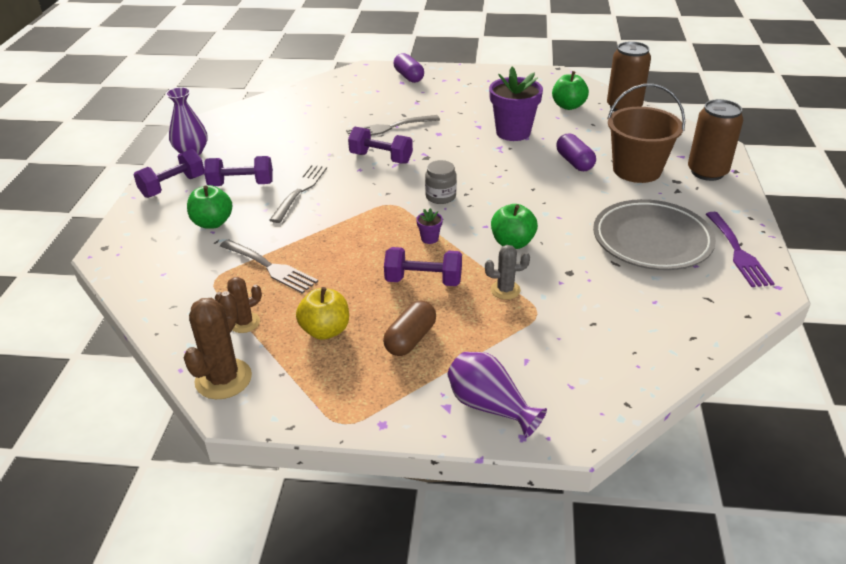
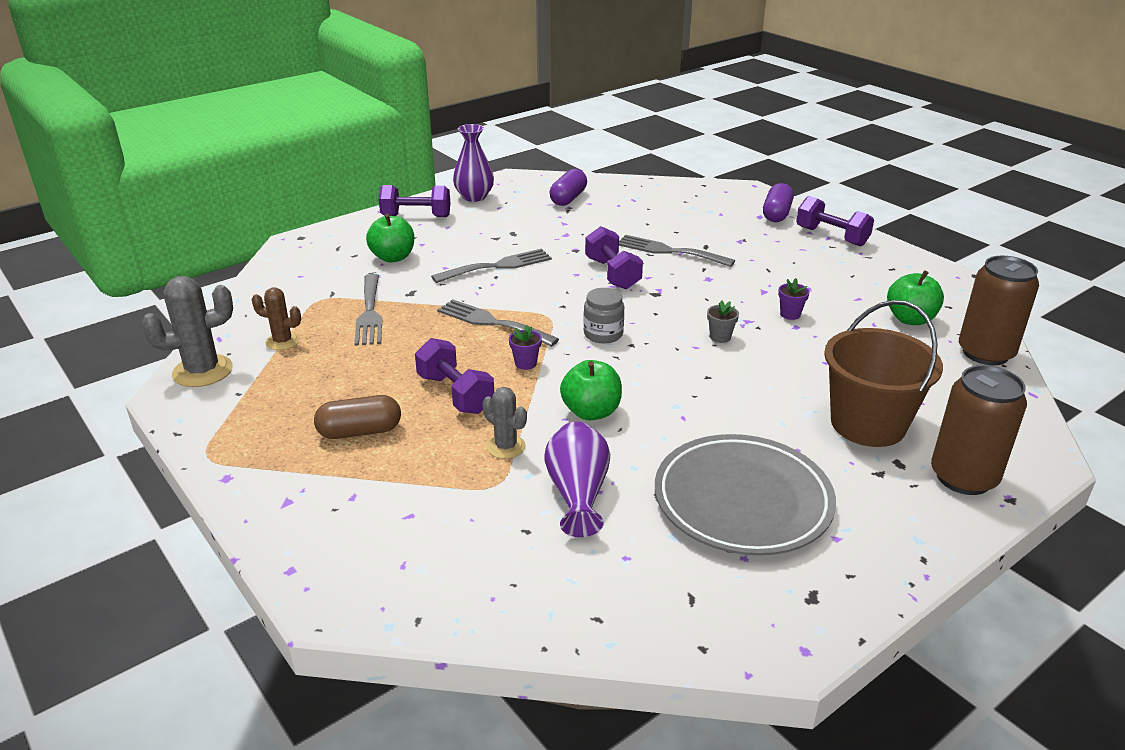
camera: 45 degrees right, 5 degrees down
(223, 379) = (202, 371): brown cactus -> grey cactus
(241, 184) = (464, 239): purple dumbbell -> purple dumbbell (831, 236)
(325, 330) = (318, 383): yellow apple -> none
(364, 227) = (492, 322): none -> grey fork
(489, 406) = (314, 527): purple vase -> purple vase (578, 494)
(502, 164) = (720, 337): none -> grey flower pot
(513, 132) = (790, 314): purple flower pot -> purple flower pot, size x0.41
(574, 162) = (804, 377): purple capsule -> purple capsule (568, 198)
(738, 252) = (826, 581): purple fork -> none

